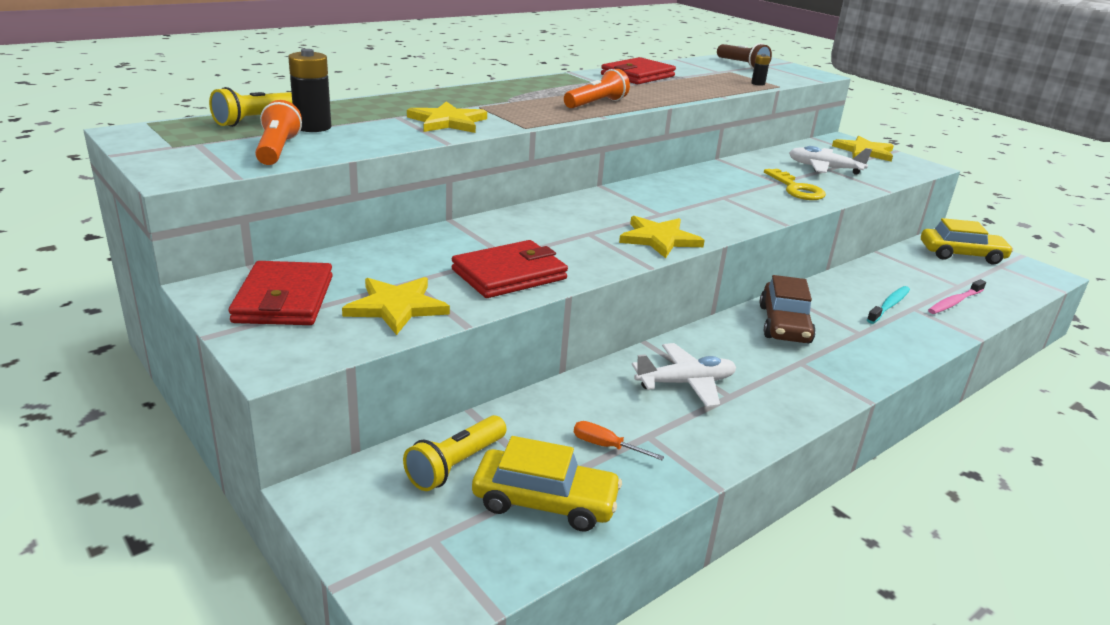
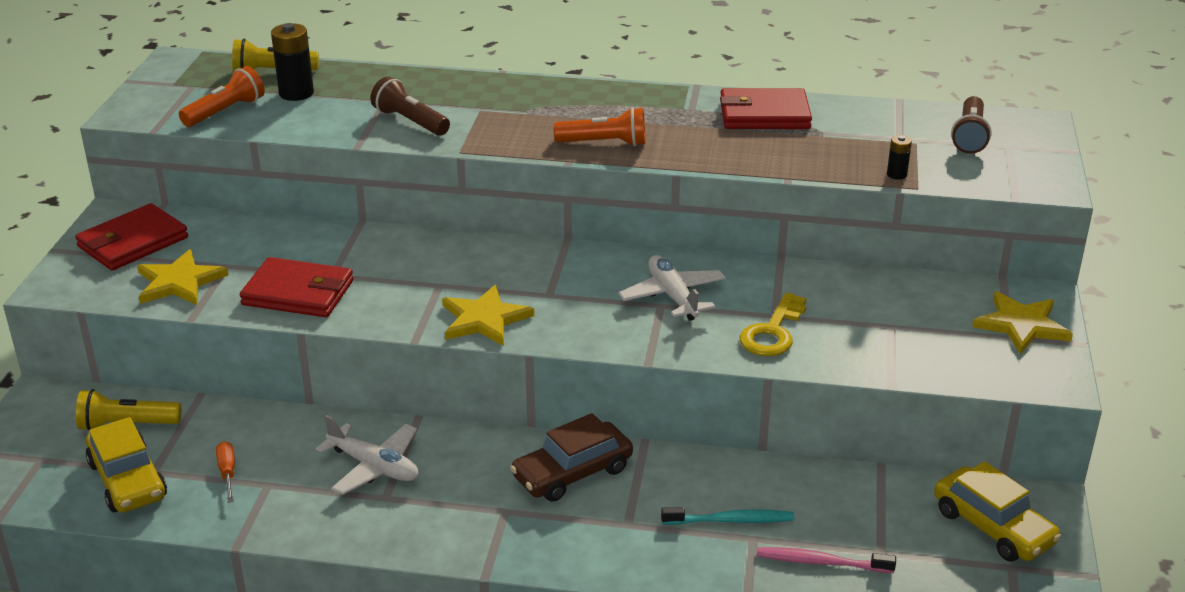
camera: 50 degrees right, 5 degrees up
(448, 122) = (410, 122): yellow star -> brown flashlight
(824, 168) = (887, 323): white plane -> white plane (673, 296)

